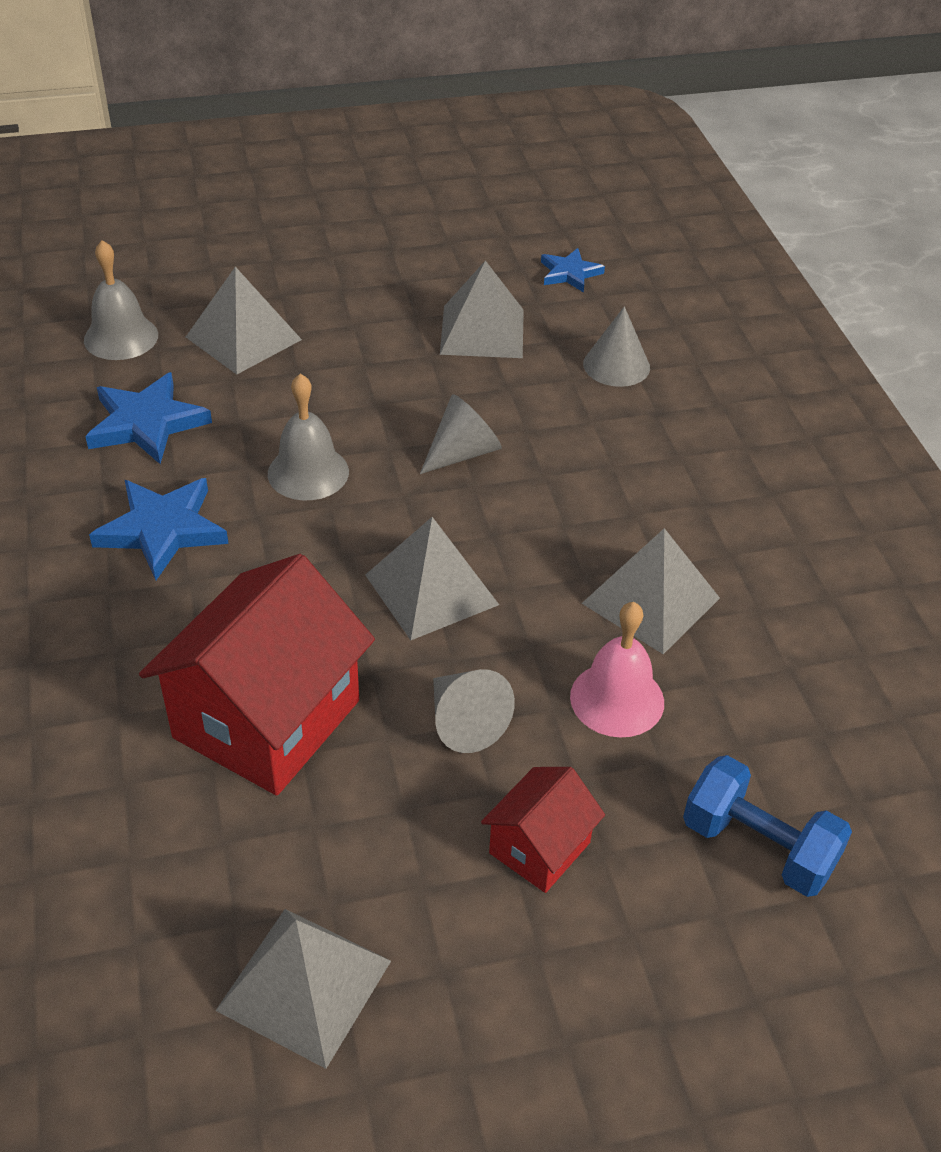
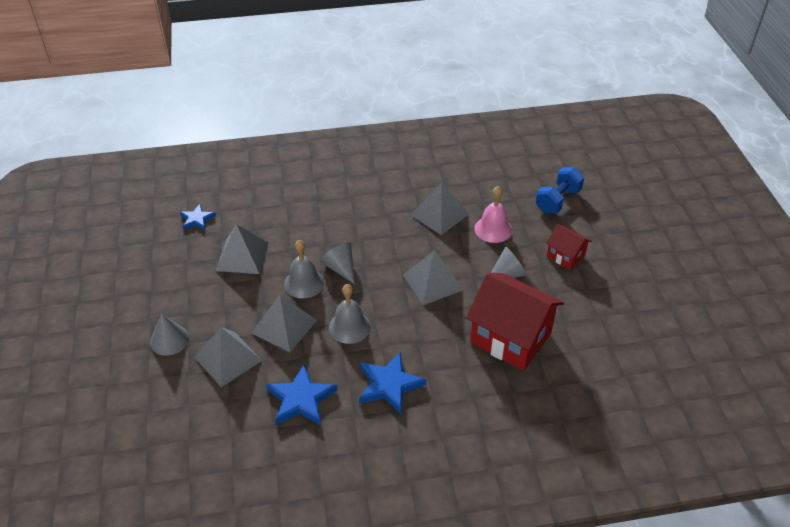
camera: 85 degrees left, 0 degrees up
(121, 337) = (215, 420): grey bell -> grey bell (304, 283)
(305, 985) = (633, 323): grey pyramid -> grey pyramid (284, 326)
(616, 365) = (280, 209): grey cone -> grey cone (169, 340)

